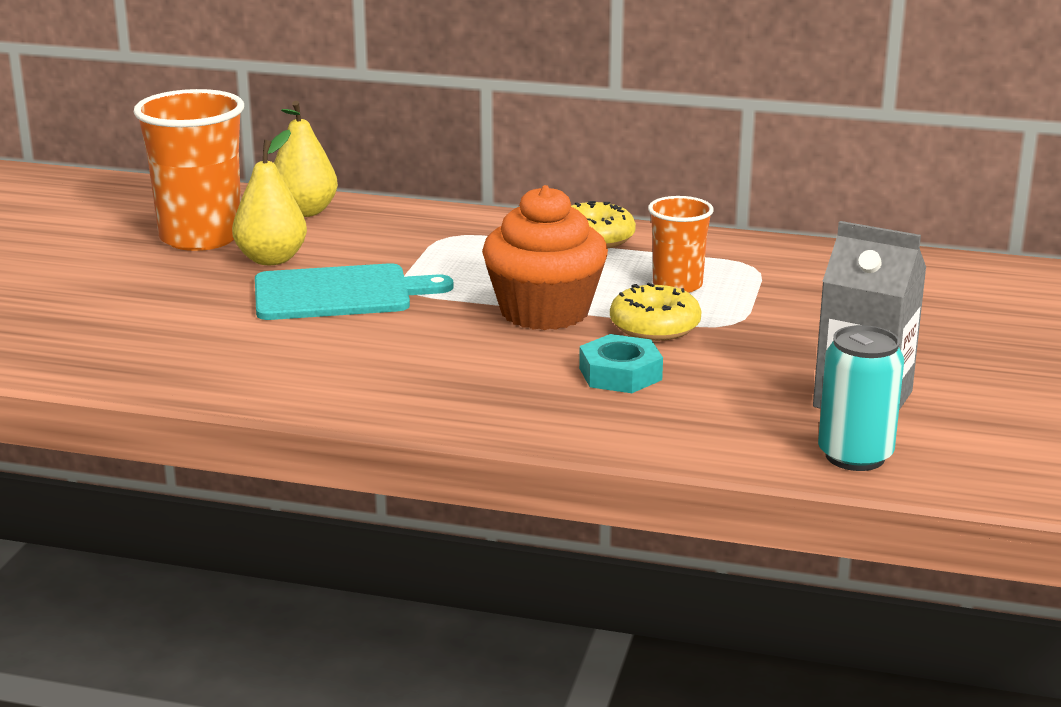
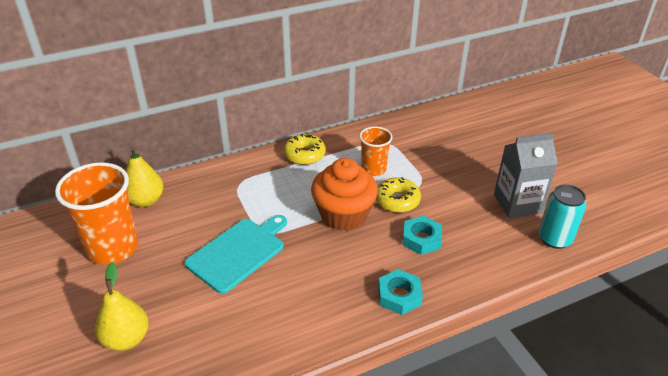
camera: 40 degrees left, 15 degrees up
(271, 259) = (172, 245): yellow pear -> yellow pear (126, 339)
(484, 409) = (399, 295): none -> turquoise nut

